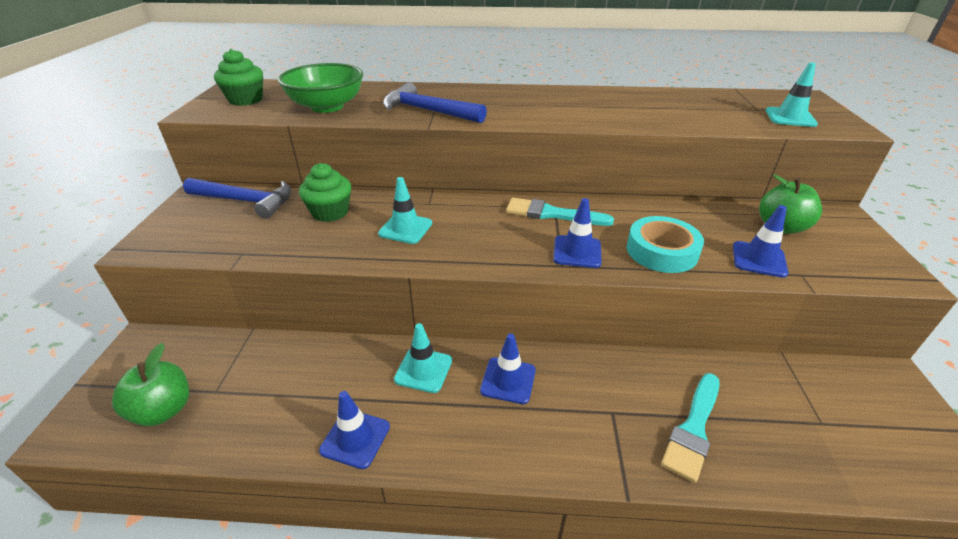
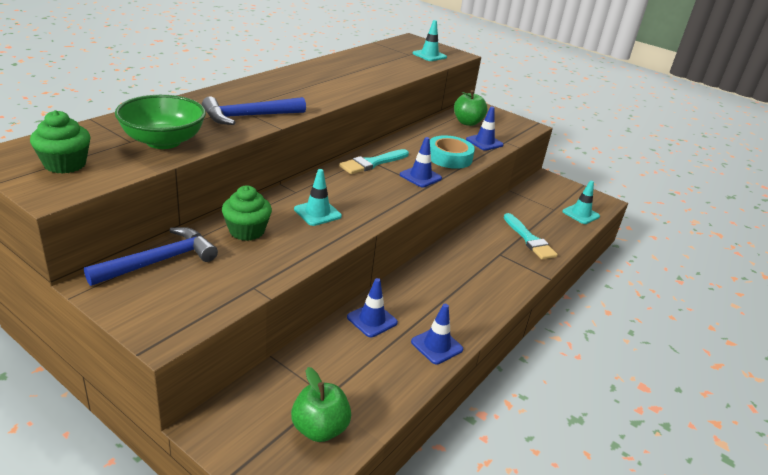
camera: 60 degrees left, 5 degrees down
(423, 370) = (406, 297): turquoise traffic cone -> turquoise traffic cone (580, 214)
(508, 380) = (447, 272): blue traffic cone -> blue traffic cone (372, 320)

